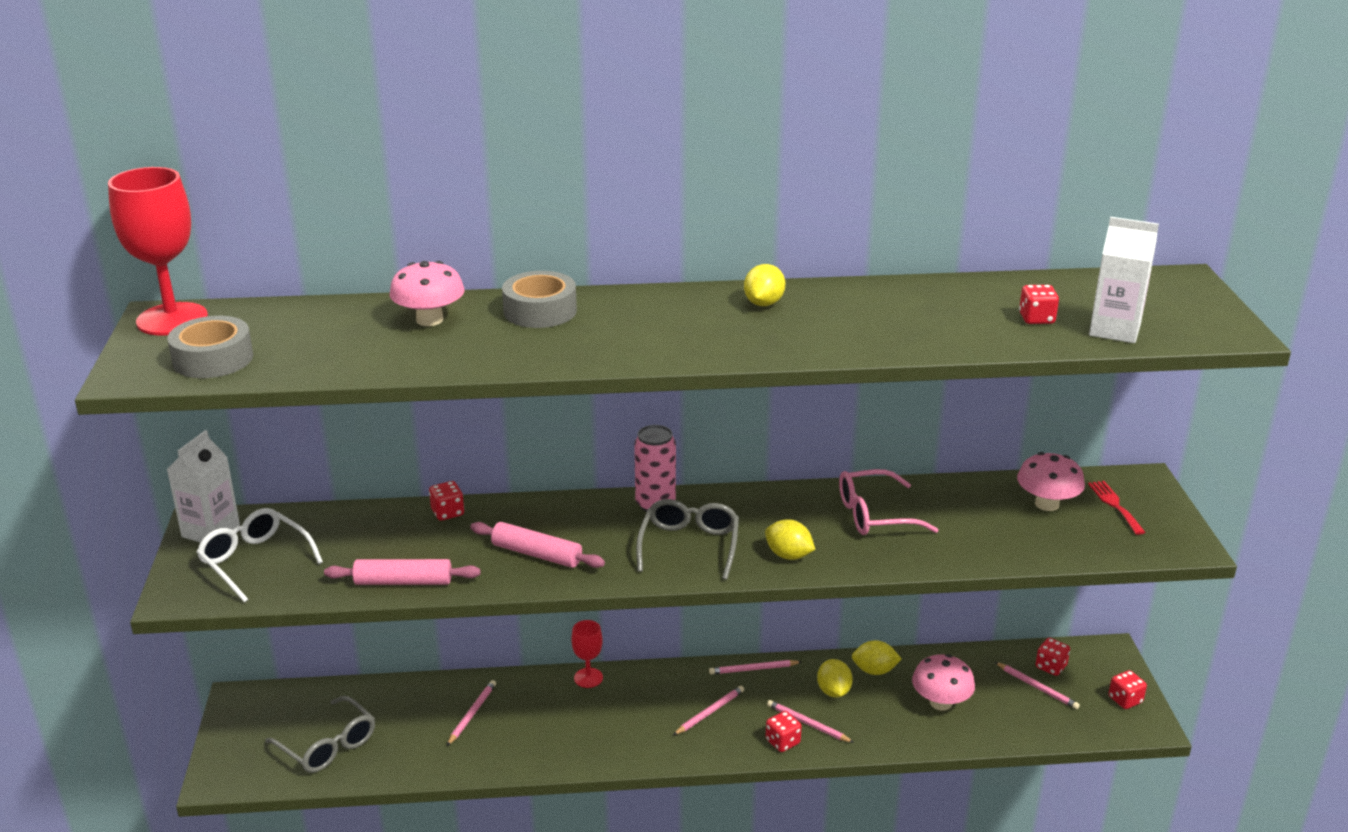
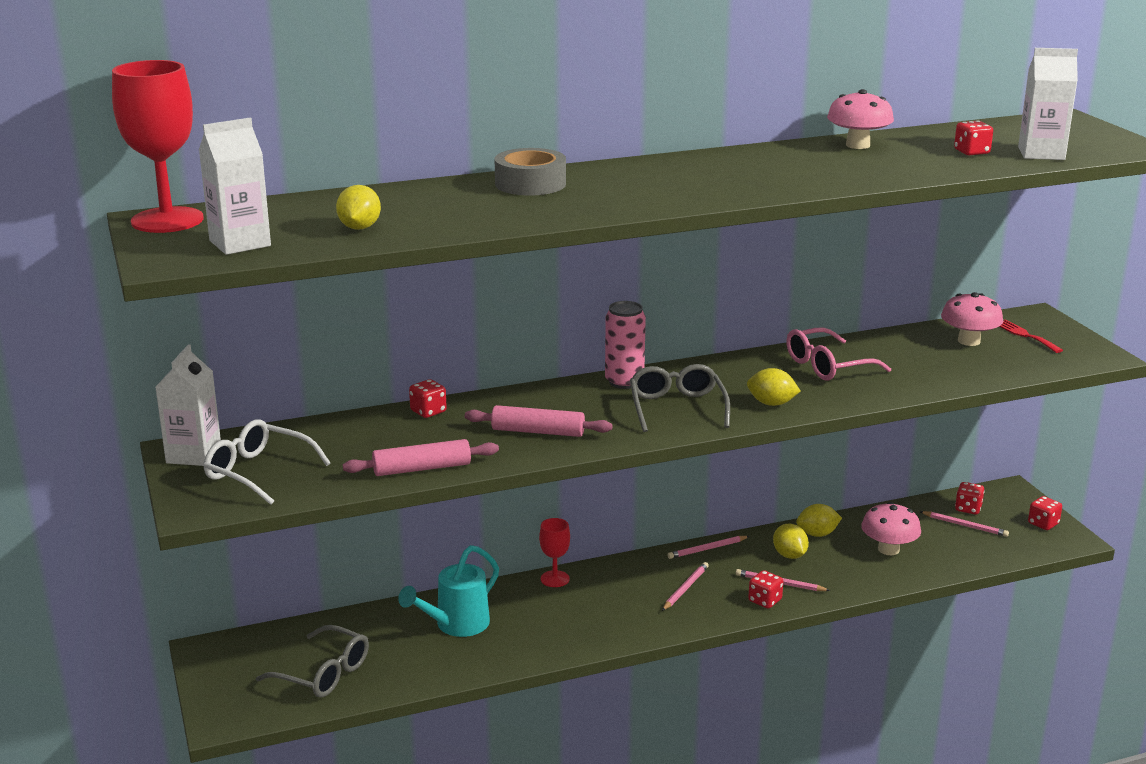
camera: 15 degrees left, 5 degrees down
(213, 359) = (240, 243): grey tape -> white carton
(429, 320) = (430, 198): pink mushroom -> pink mushroom (857, 145)
(472, 714) = (456, 625): pink pencil -> turquoise watering can
(763, 303) = (730, 162): yellow lemon -> yellow lemon (359, 228)

